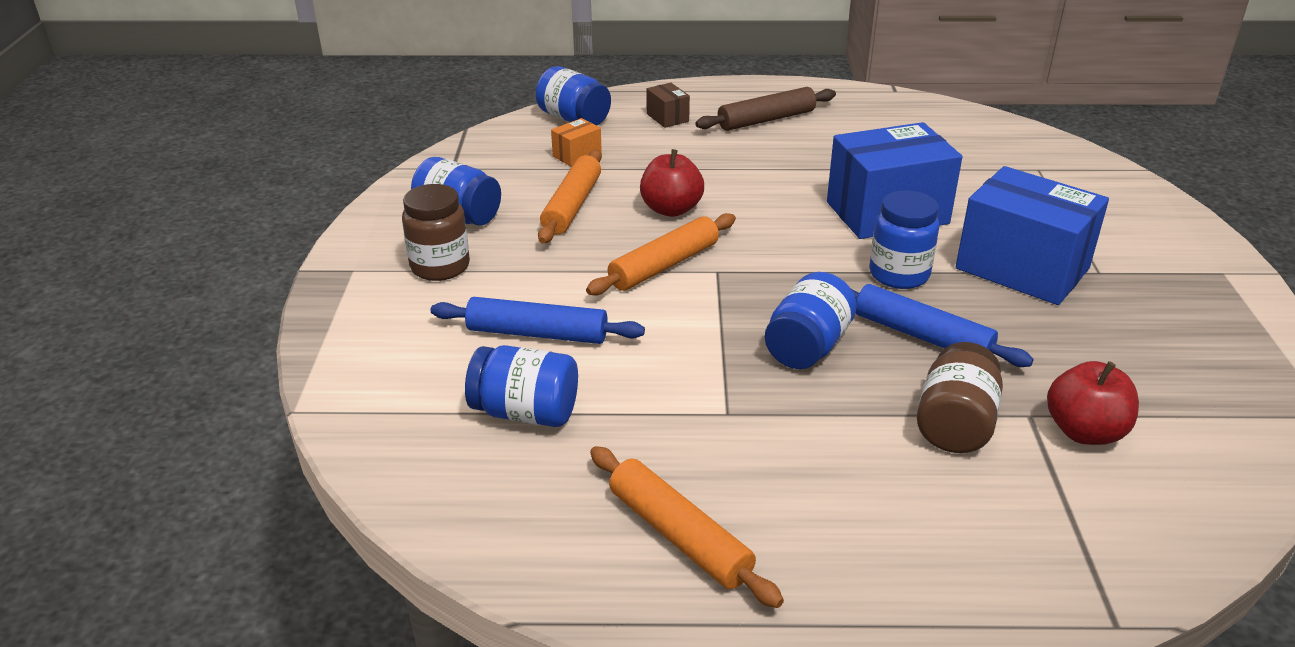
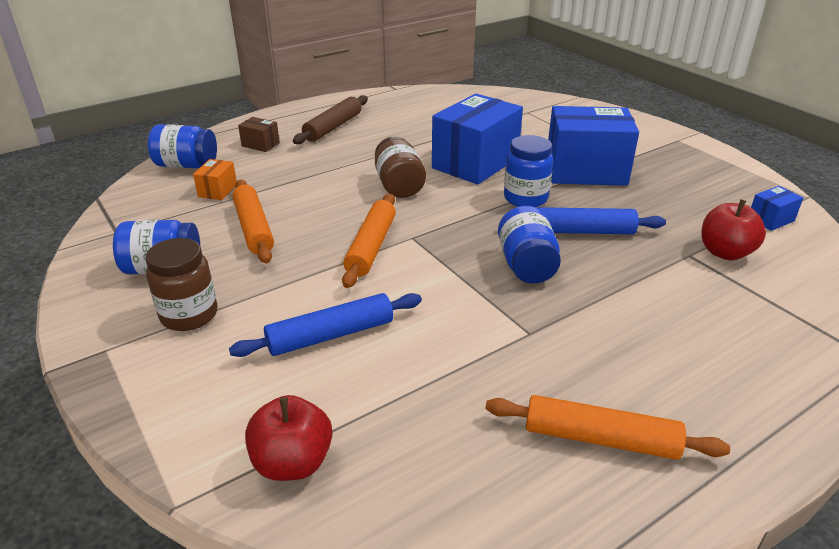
camera: 35 degrees left, 0 degrees up
(525, 412) = (389, 402): blue jar -> none
(671, 209) = (333, 206): red apple -> red apple (293, 462)
(955, 424) = (661, 278): brown jar -> brown jar (399, 185)
(1217, 421) = (770, 219): none -> blue box

